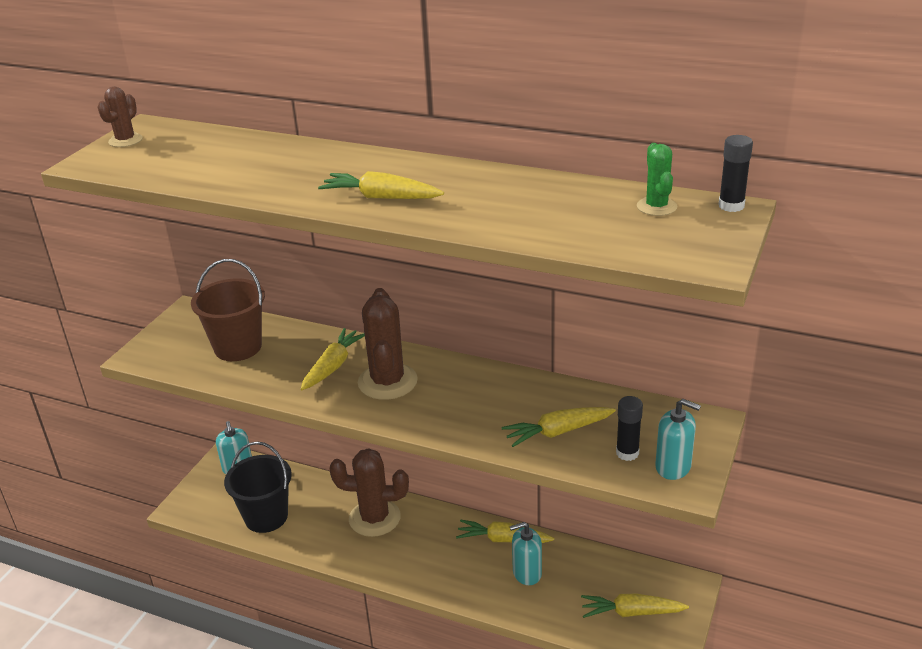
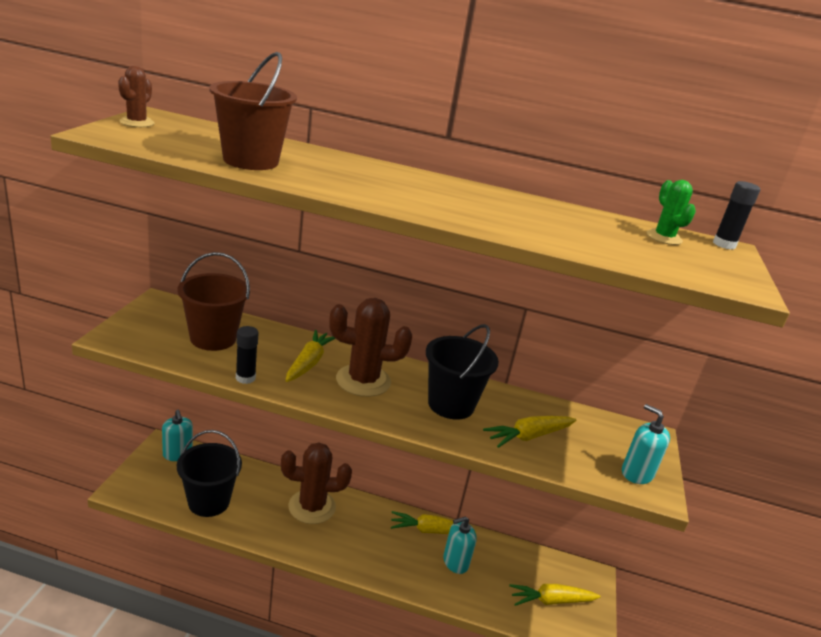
camera: 15 degrees left, 5 degrees down
(226, 173) = (251, 161): none -> brown bucket
(381, 197) = (413, 199): yellow carrot -> none
(387, 382) = (363, 381): brown cactus -> brown cactus turned 75 degrees counterclockwise
(479, 401) = (451, 404): none -> black bucket
(627, 453) = (594, 459): black glue stick -> black glue stick (245, 378)
(673, 467) = (637, 473): turquoise soap dispenser -> turquoise soap dispenser turned 150 degrees counterclockwise

